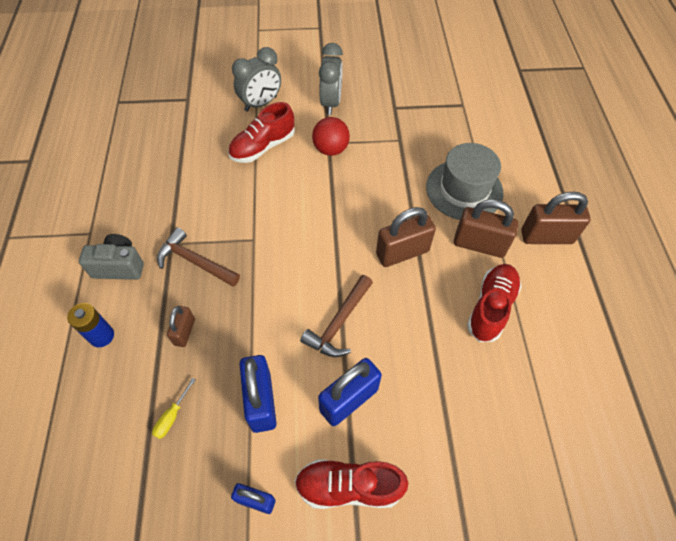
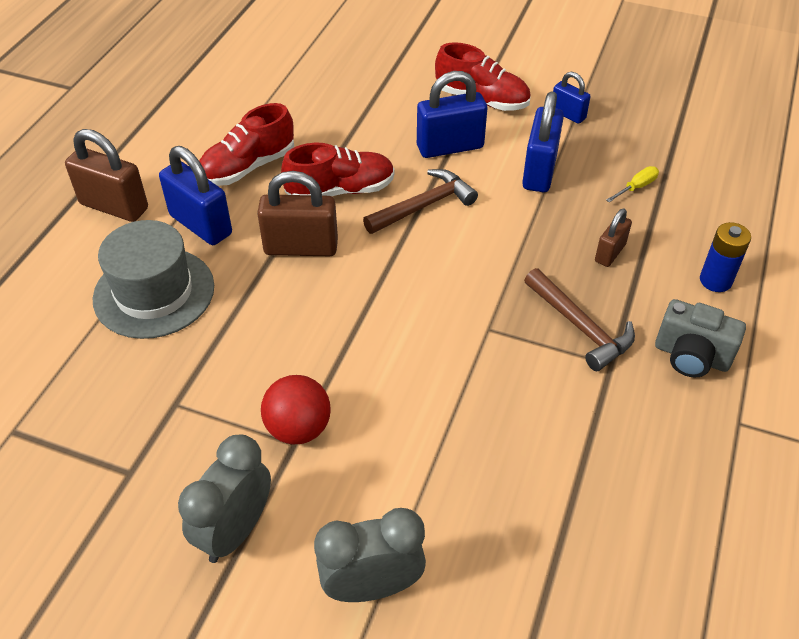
camera: 155 degrees left, 10 degrees down
(263, 147) = (411, 478): red shoe -> red shoe (340, 190)
(479, 245) = (201, 225): brown padlock -> blue padlock

